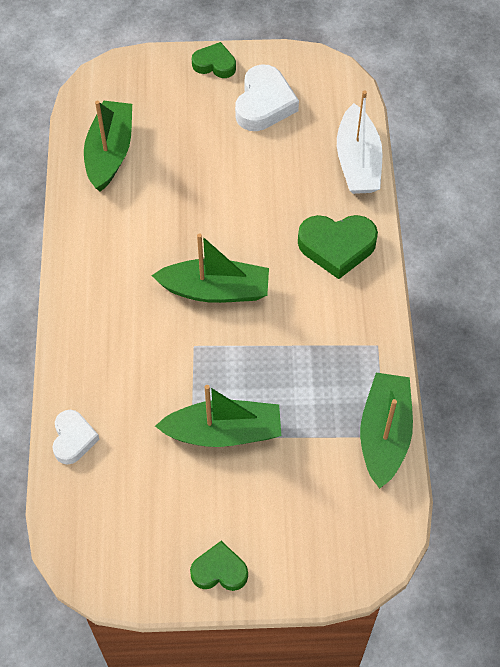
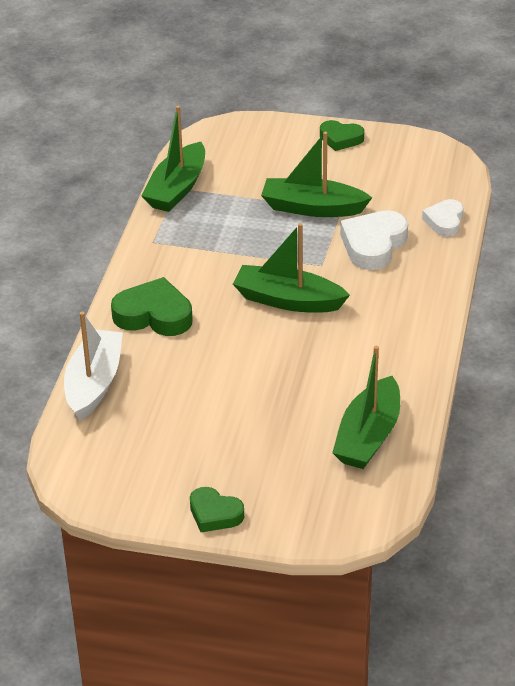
camera: 165 degrees left, 20 degrees down
(264, 104) = (172, 458): white heart -> white heart (373, 245)

